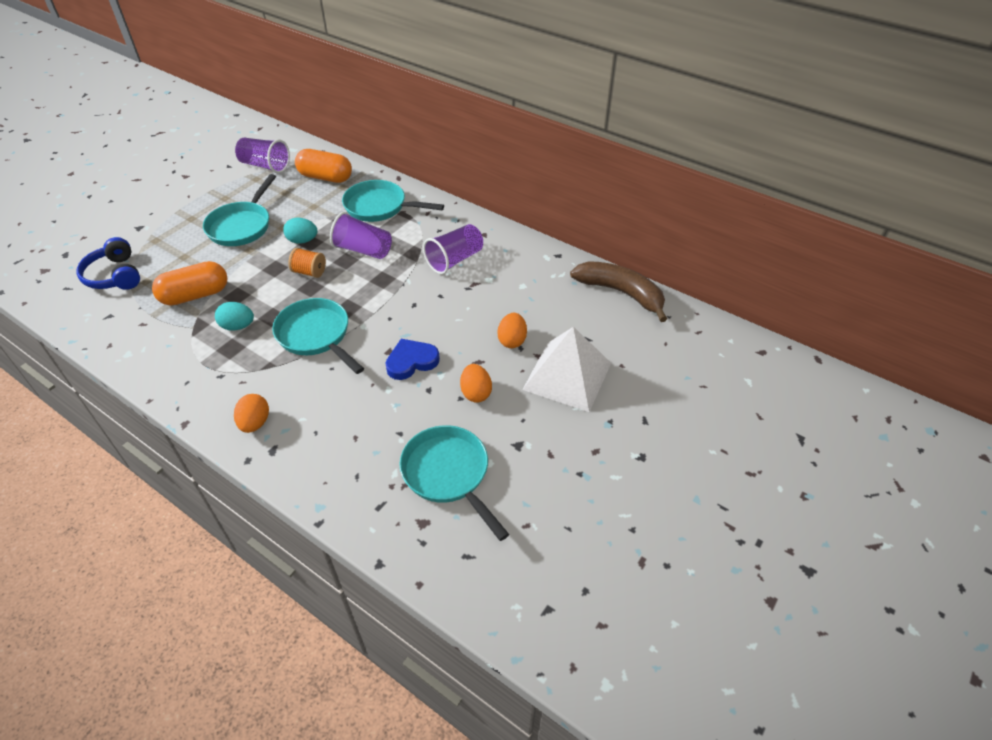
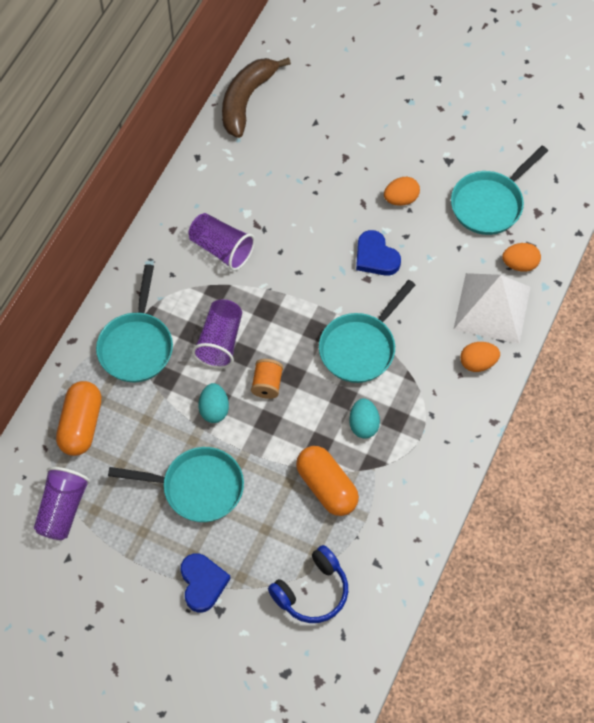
camera: 100 degrees left, 15 degrees up
(165, 221) = (202, 583): none -> blue heart
(512, 340) = (330, 181): orange egg -> orange egg (519, 264)
(567, 376) = (365, 134): white pyramid -> white pyramid (492, 308)

